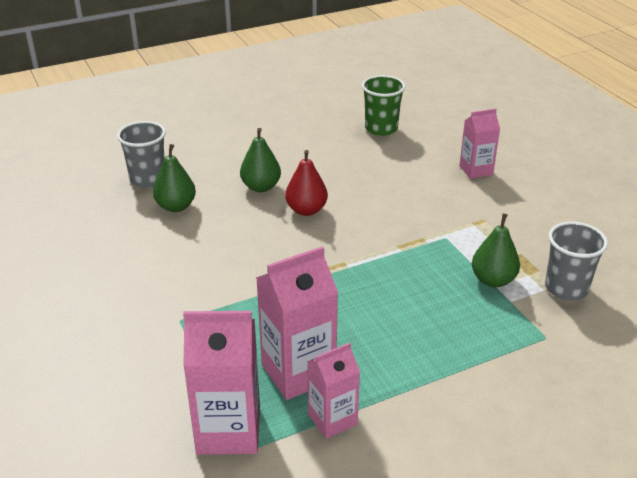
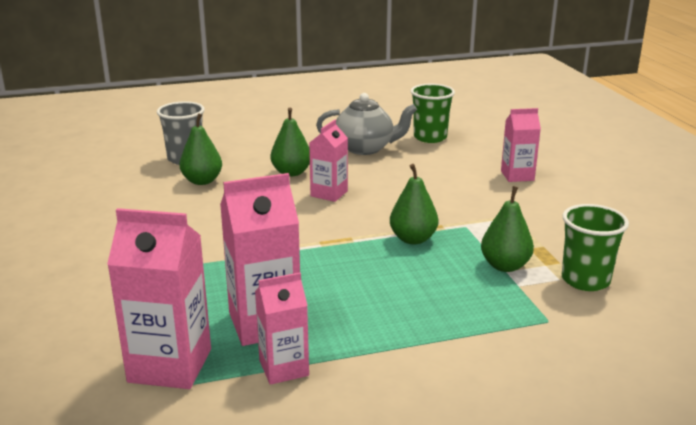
camera: 10 degrees right, 10 degrees down
(306, 210) = (329, 193): red pear -> pink carton
(323, 148) = (365, 148): none -> grey teapot
(402, 258) = (413, 239): none -> green pear
(566, 288) = (585, 280): grey cup -> green cup

